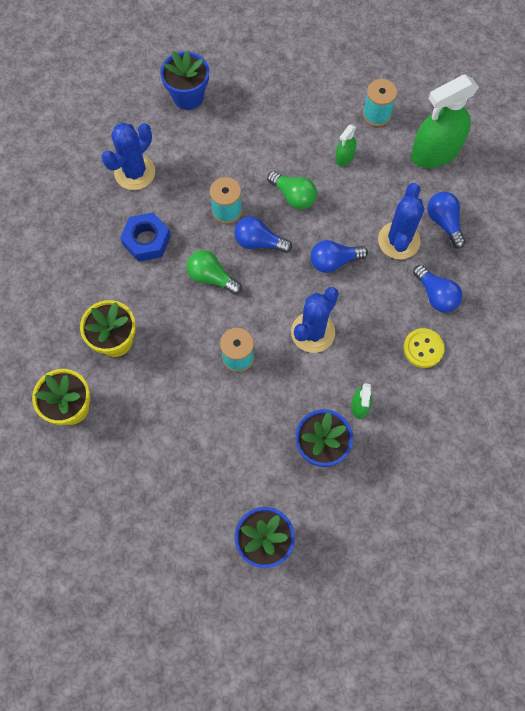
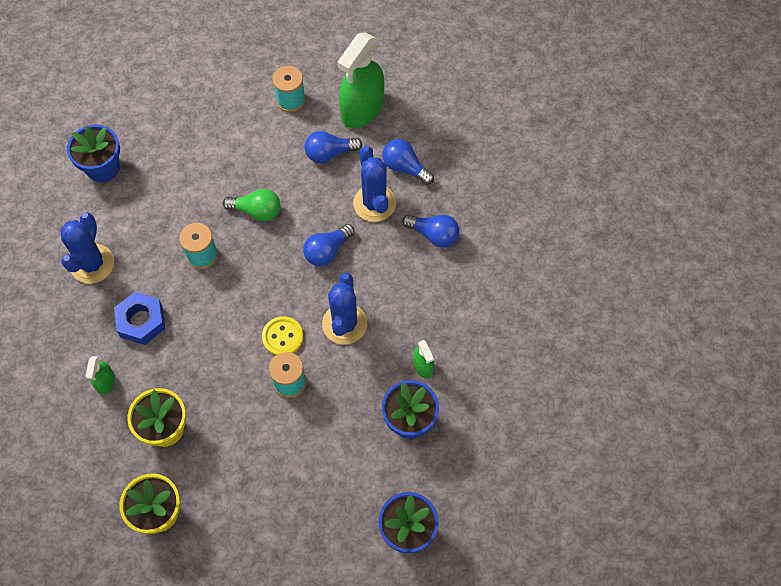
camera: 30 degrees left, 5 degrees down
(211, 277) = (223, 323): green light bulb -> none
(259, 242) = (249, 268): blue light bulb -> blue light bulb (329, 153)
(344, 157) = (283, 152): green spray bottle -> green spray bottle (105, 381)
(423, 348) = (449, 287): yellow button -> yellow button (282, 337)

